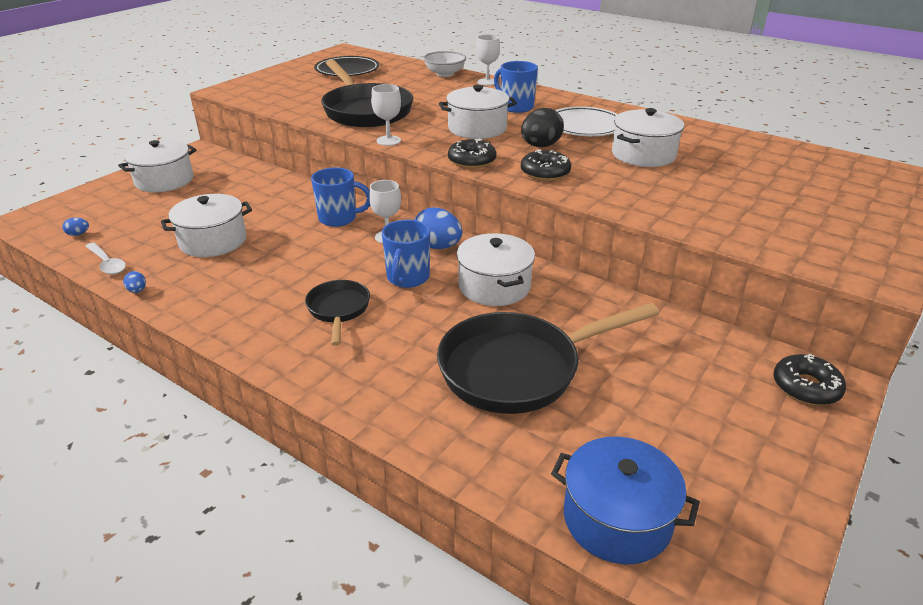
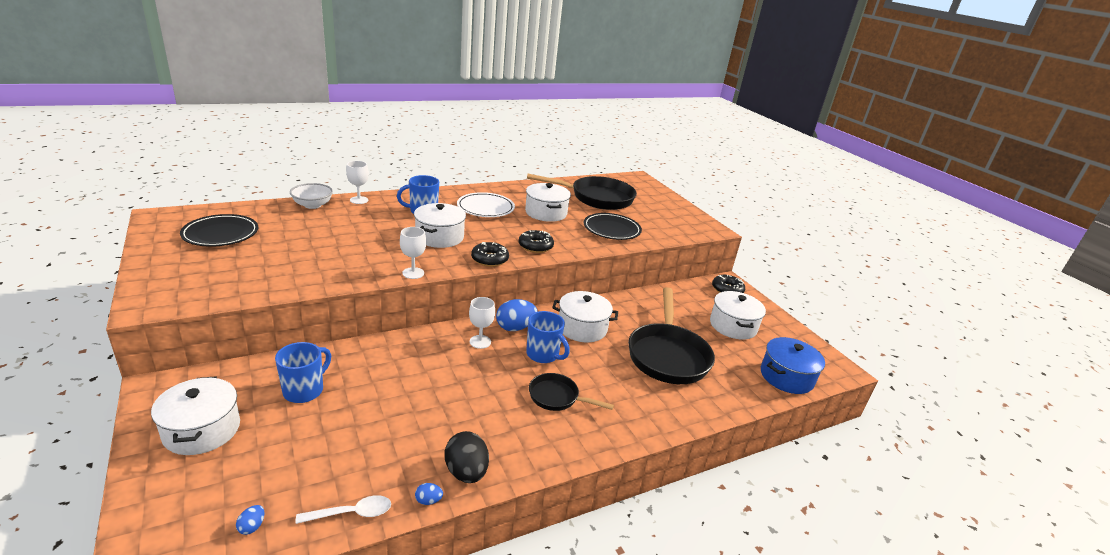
camera: 65 degrees left, 5 degrees down
(213, 241) = (385, 430): white pot -> white pot (733, 326)
(339, 218) = (426, 352): blue mug -> blue mug (304, 390)
(365, 111) = (336, 260): black pan -> black pan (596, 198)
(540, 146) = (496, 231): black egg -> black egg (466, 472)
(687, 201) = (611, 229): none -> black plate

